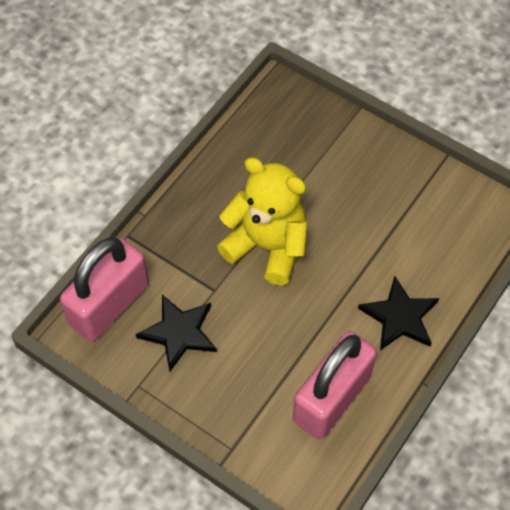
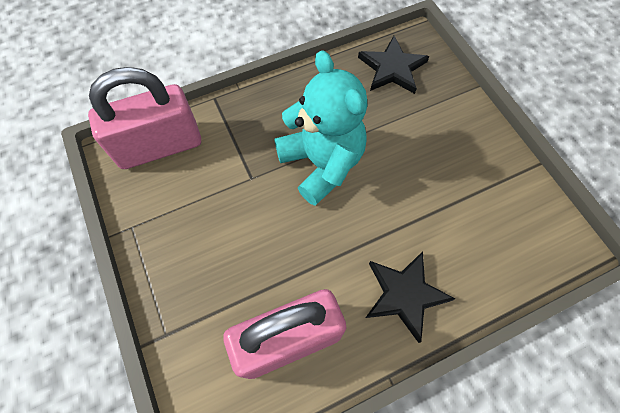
camera: 30 degrees right, 5 degrees up
(179, 333) = (196, 199): black star -> black star (392, 68)
(267, 246) = (321, 163): yellow teddy bear -> turquoise teddy bear

